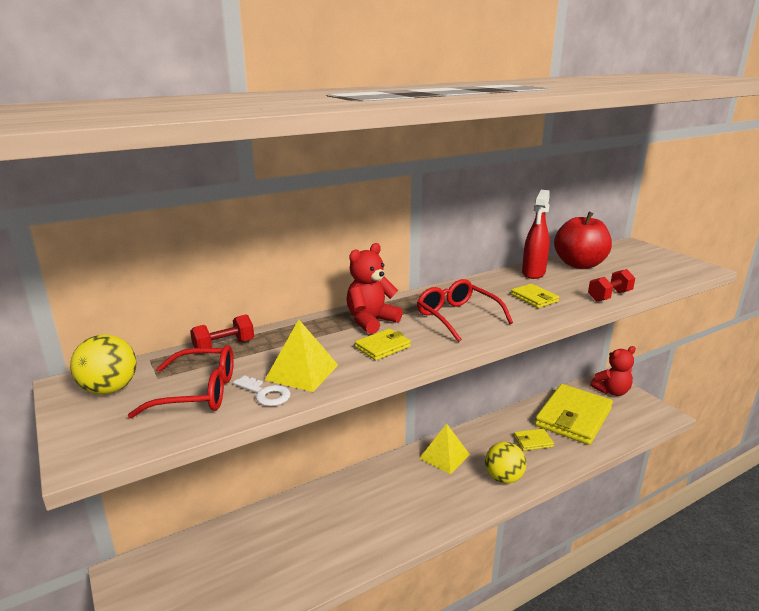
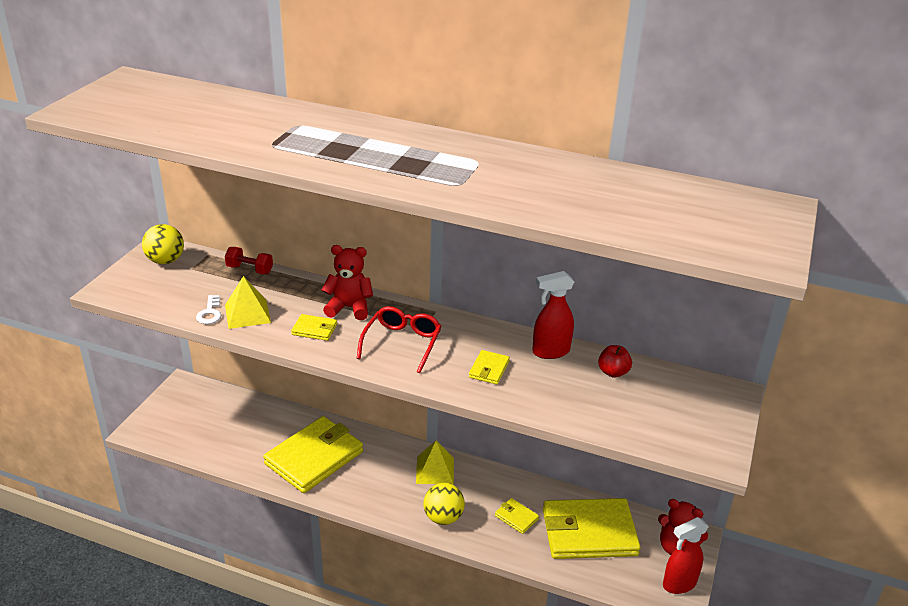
camera: 50 degrees right, 10 degrees up
(198, 392) = (189, 290): red glasses -> none
(356, 521) = (314, 458): none -> yellow wallet
(579, 264) = (613, 372): red apple -> red apple, size x0.51
(609, 296) = (548, 411): red dumbbell -> none
(646, 406) = (679, 584): none -> red spray bottle

